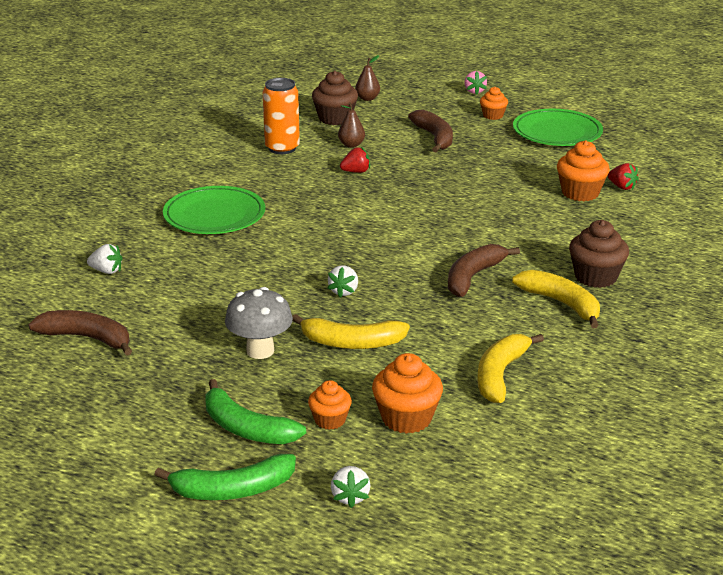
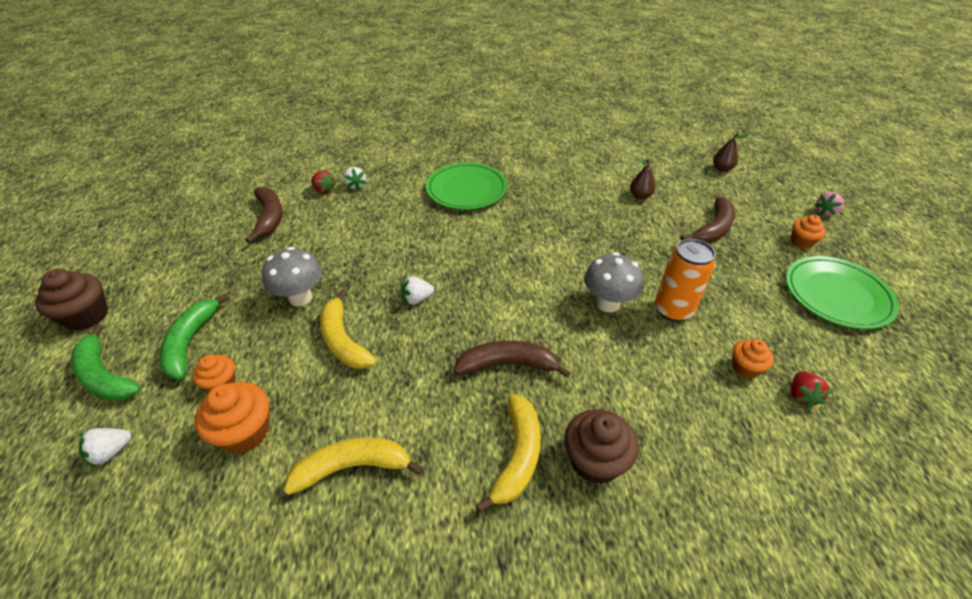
camera: 55 degrees right, 15 degrees up
(282, 148) = (592, 170): orange can -> orange can (673, 310)
(335, 118) = (668, 170): brown cupcake -> brown cupcake (86, 316)
(356, 172) = (603, 217): red strawberry -> red strawberry (324, 190)
(460, 213) = (608, 303): none -> grey mushroom
(580, 193) = (745, 368): orange cupcake -> orange cupcake, size x0.62

